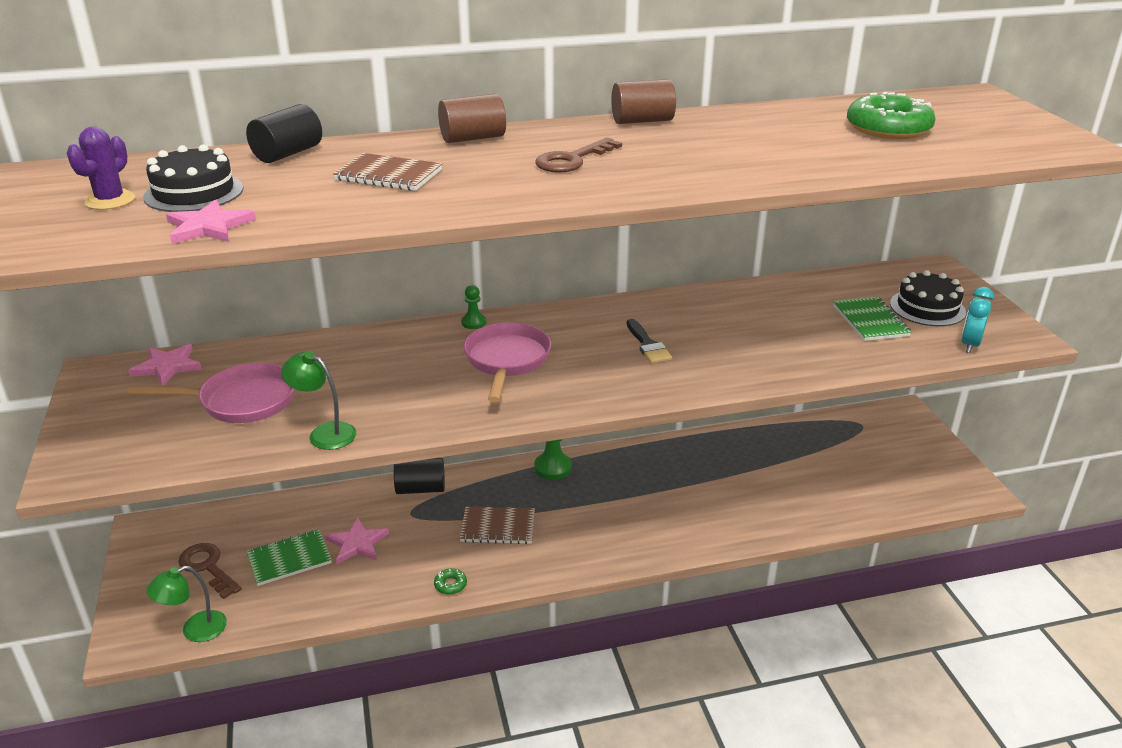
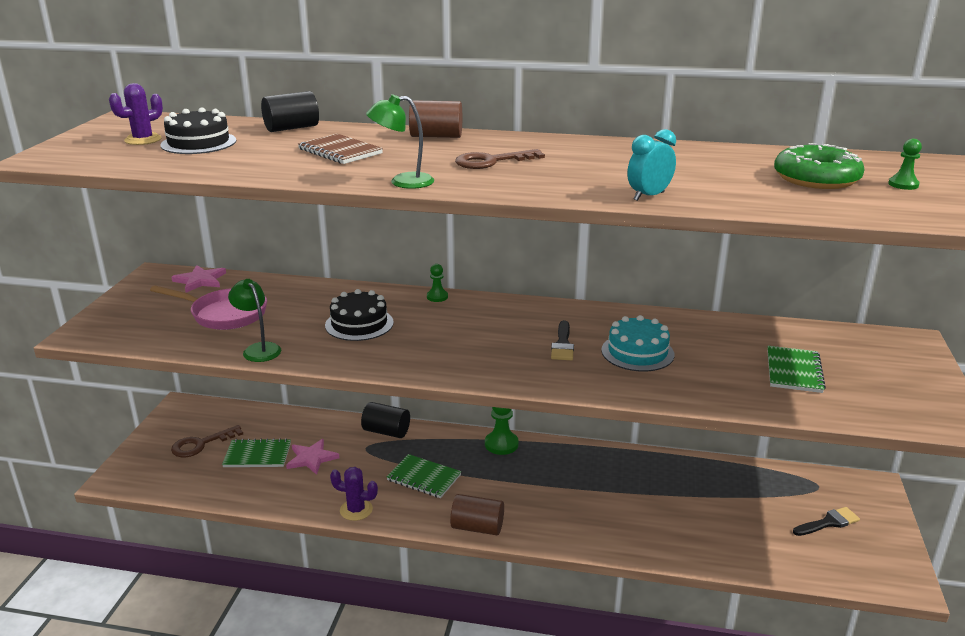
camera: 25 degrees right, 5 degrees down
(195, 630) = (162, 485): green lamp -> green lamp (402, 182)
(208, 567) = (201, 444): brown key -> brown key turned 105 degrees counterclockwise
(209, 227) = (178, 164): pink star -> none
(450, 585) = (356, 510): green donut -> purple cactus
(498, 527) = (424, 478): brown notebook -> green notebook
(507, 361) = (436, 330): pink pan -> none
(642, 121) = (590, 142): brown cylinder -> brown cylinder (477, 527)
(723, 336) = (637, 352): none -> turquoise cake
(891, 456) = (828, 522): none -> black brush
(927, 308) = (866, 373): black cake -> black cake (359, 324)
(962, 123) = (903, 184): none -> green pawn
(970, 345) = (882, 415): turquoise clock -> turquoise clock (649, 196)

